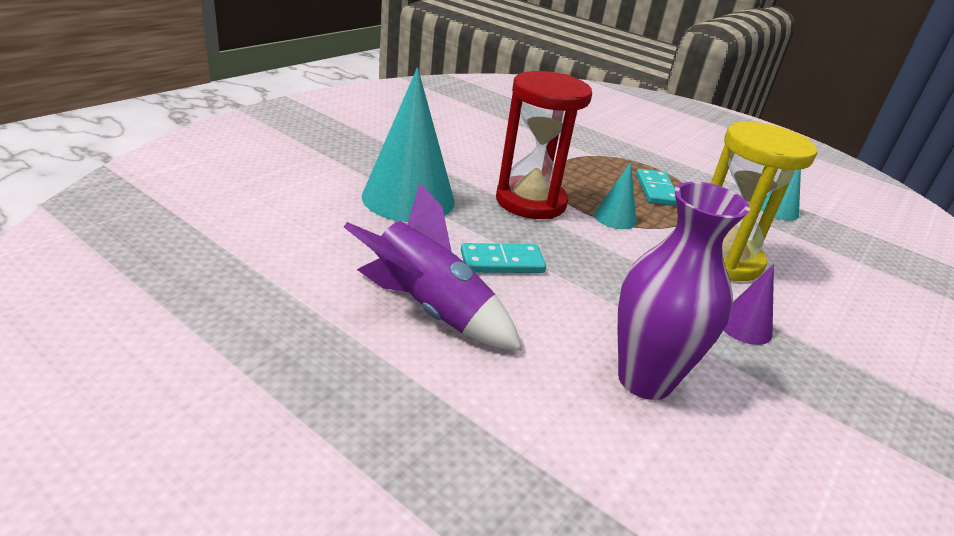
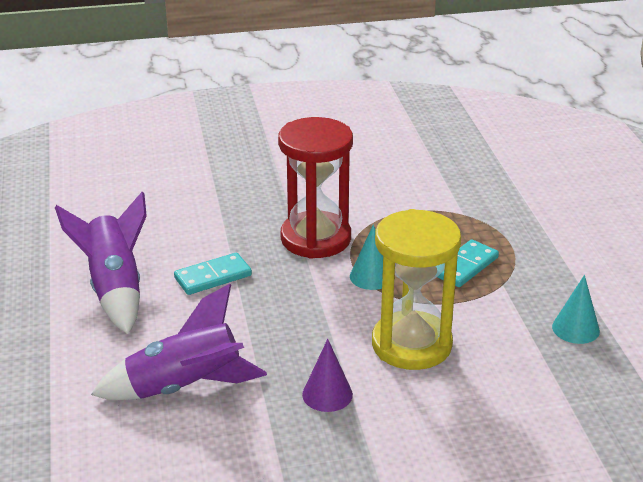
camera: 45 degrees right, 0 degrees up
(408, 198) = (217, 205): turquoise cone -> none
(502, 262) = (213, 277): turquoise domino -> turquoise domino turned 60 degrees counterclockwise
(645, 380) = (185, 388): purple vase -> purple rocket

